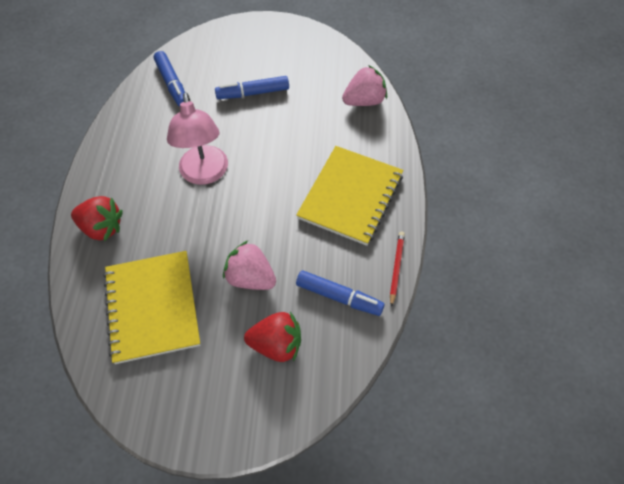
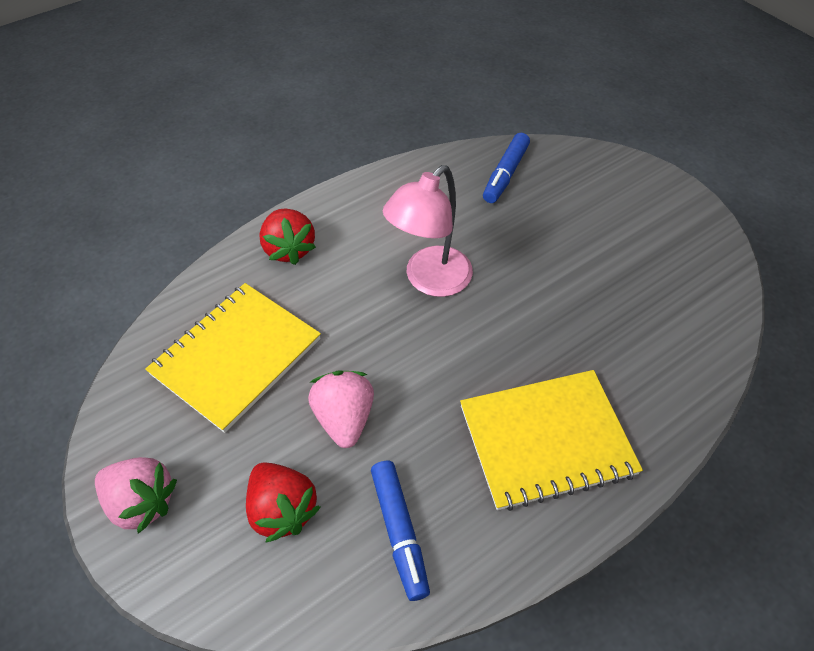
camera: 50 degrees right, 5 degrees down
(253, 93) = (574, 244): blue marker -> none
(364, 101) = (693, 353): pink strawberry -> pink strawberry (142, 502)
(396, 268) = (499, 570): red pencil -> none

